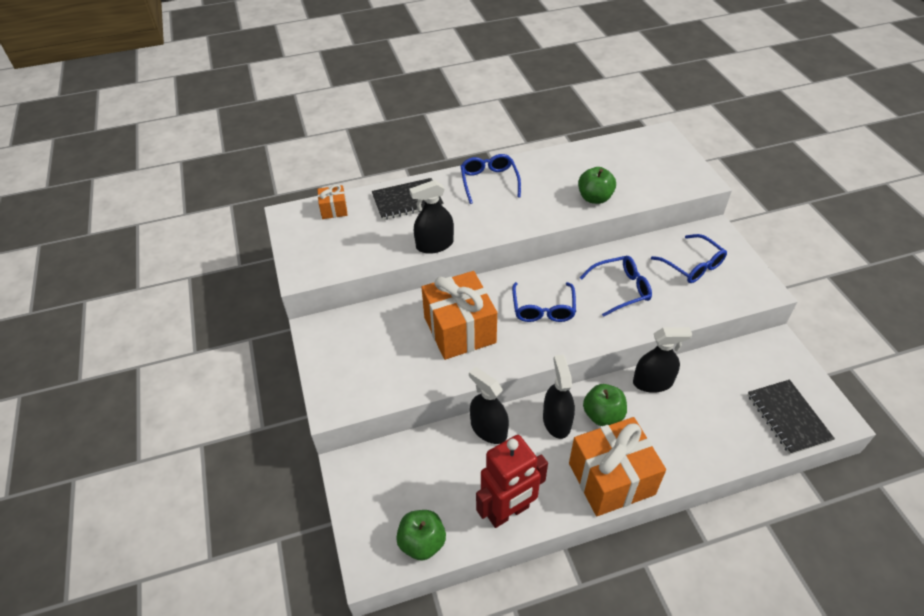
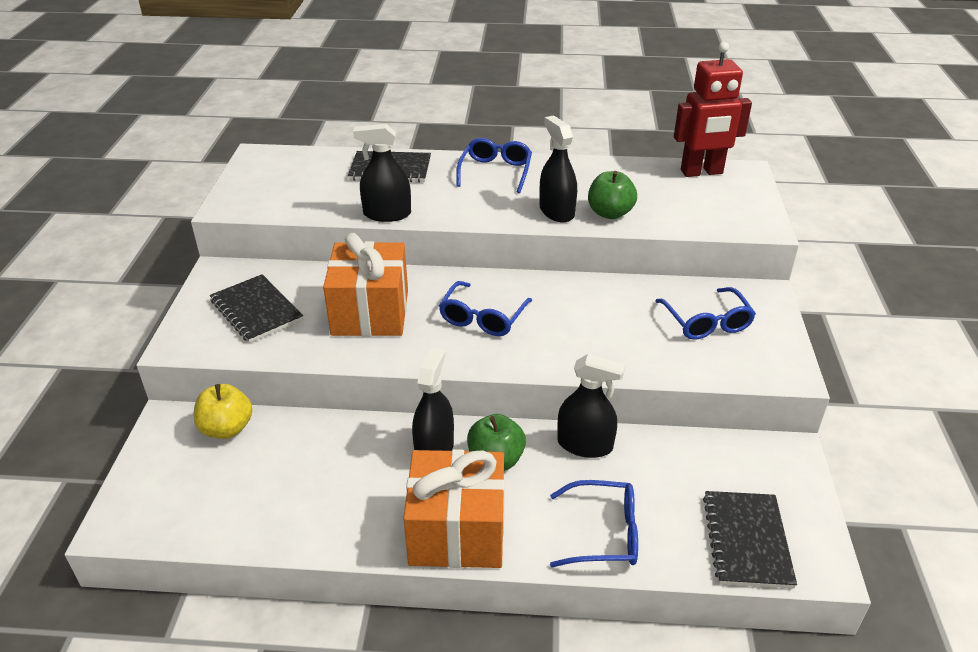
camera: 20 degrees right, 10 degrees down
(334, 210) = (307, 160): orange gift -> none
(372, 356) = (256, 310): none -> black notebook
(398, 458) = (227, 429): none -> yellow apple
(422, 542) = (188, 521): green apple -> none
(488, 429) = (348, 432): black spray bottle -> black spray bottle (556, 211)
(508, 512) = (307, 524): red robot -> red robot (701, 172)
(621, 289) = (593, 323): blue glasses -> blue glasses (604, 533)

